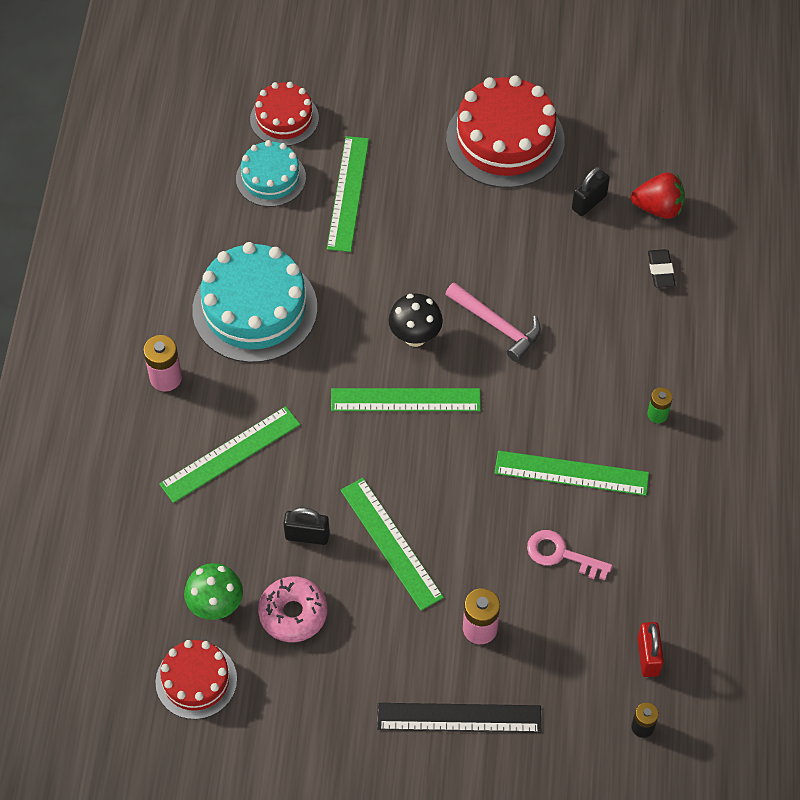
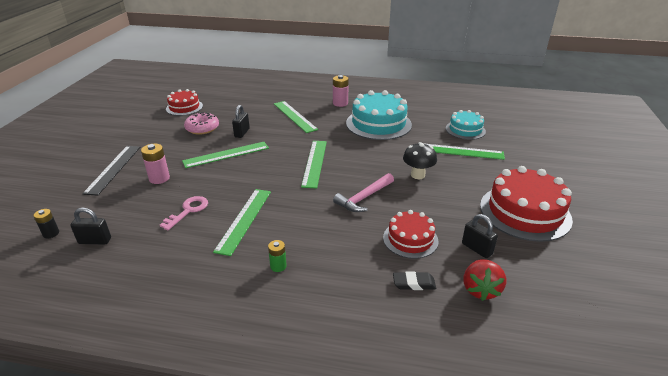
camera: 95 degrees right, 25 degrees down
(216, 606) = (217, 112): green mushroom -> none
(284, 118) = (509, 134): red cake -> red cake (410, 239)
(415, 337) = (357, 168): black mushroom -> black mushroom (417, 175)
(648, 656) = (95, 241): red padlock -> black padlock

